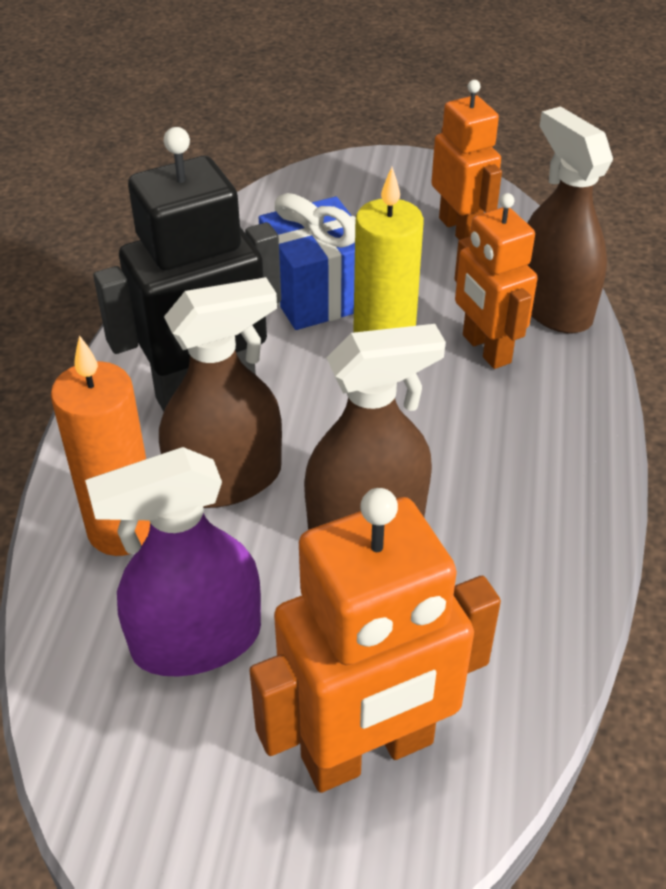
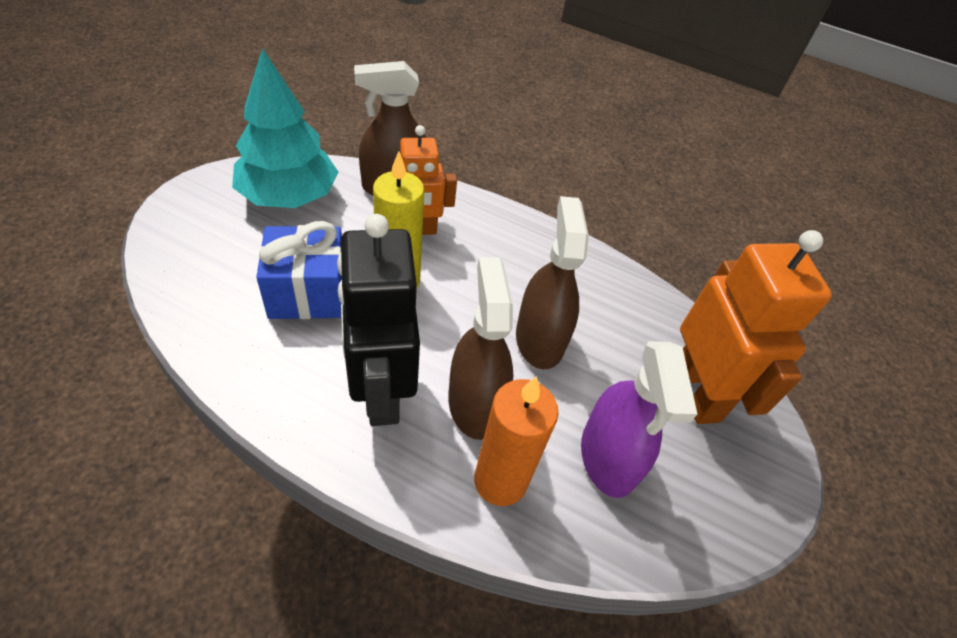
camera: 80 degrees left, 5 degrees up
(460, 229) = (289, 196): orange robot -> turquoise tree

